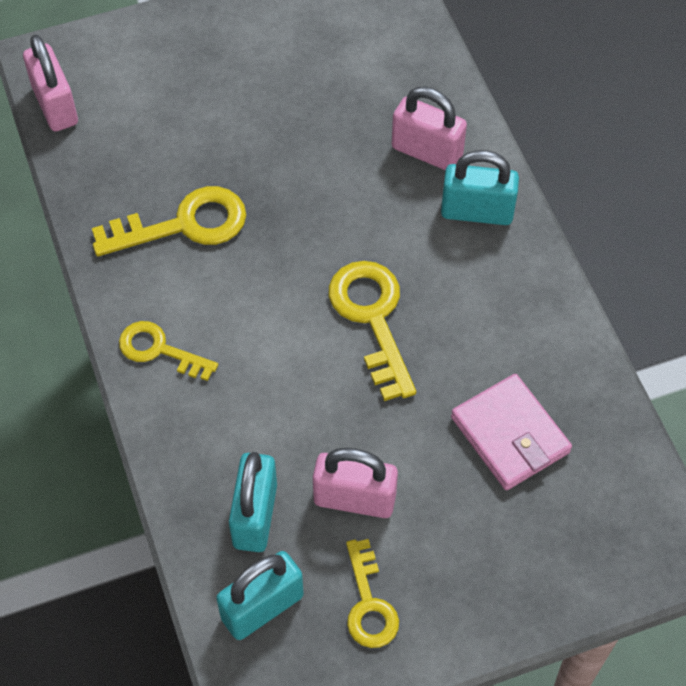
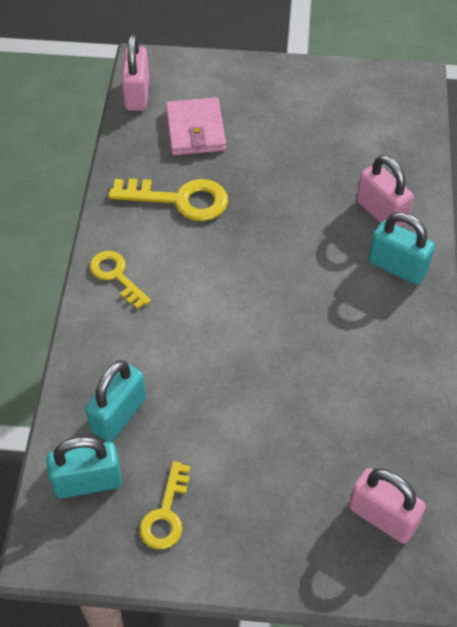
camera: 25 degrees right, 5 degrees down
(354, 499) = (196, 433): pink padlock -> pink padlock (382, 517)
(373, 319) = (279, 312): yellow key -> none
(510, 435) = (339, 436): pink wallet -> pink wallet (195, 130)

